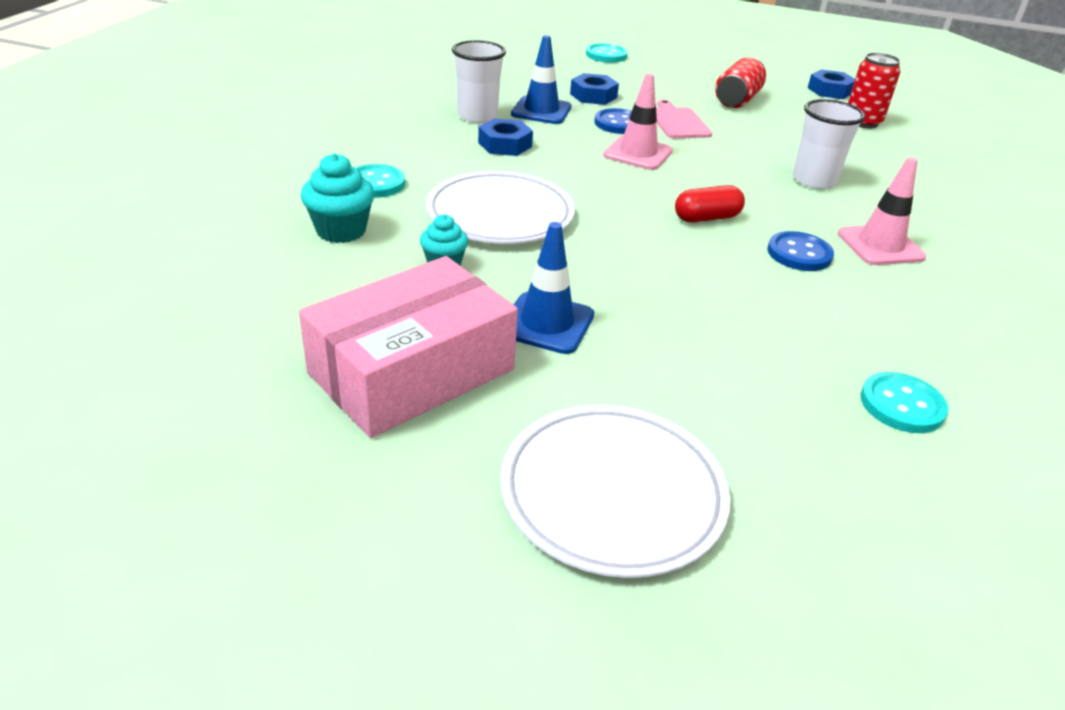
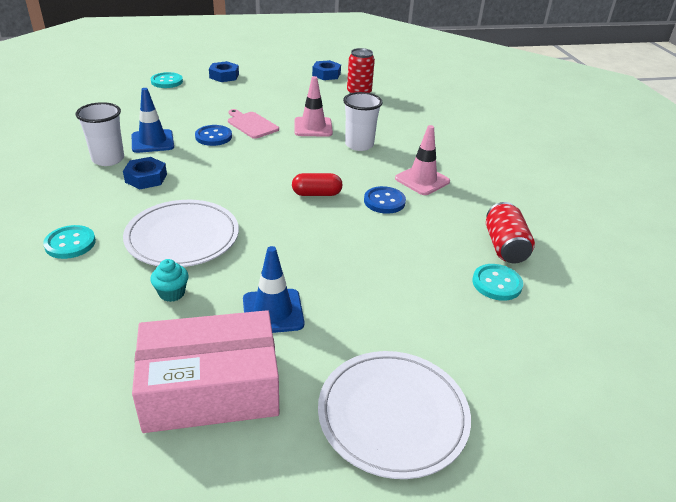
camera: 30 degrees left, 0 degrees up
(341, 231) = (73, 294): turquoise cupcake -> none
(412, 371) = (210, 388): pink box -> pink box turned 60 degrees clockwise
(593, 96) = (181, 118): blue nut -> blue nut (224, 76)
(638, 153) = (242, 157): pink traffic cone -> pink traffic cone (313, 127)
(706, 218) = (316, 194): red capsule -> red capsule turned 45 degrees clockwise
(737, 100) = (276, 96): red can -> red can (505, 247)

